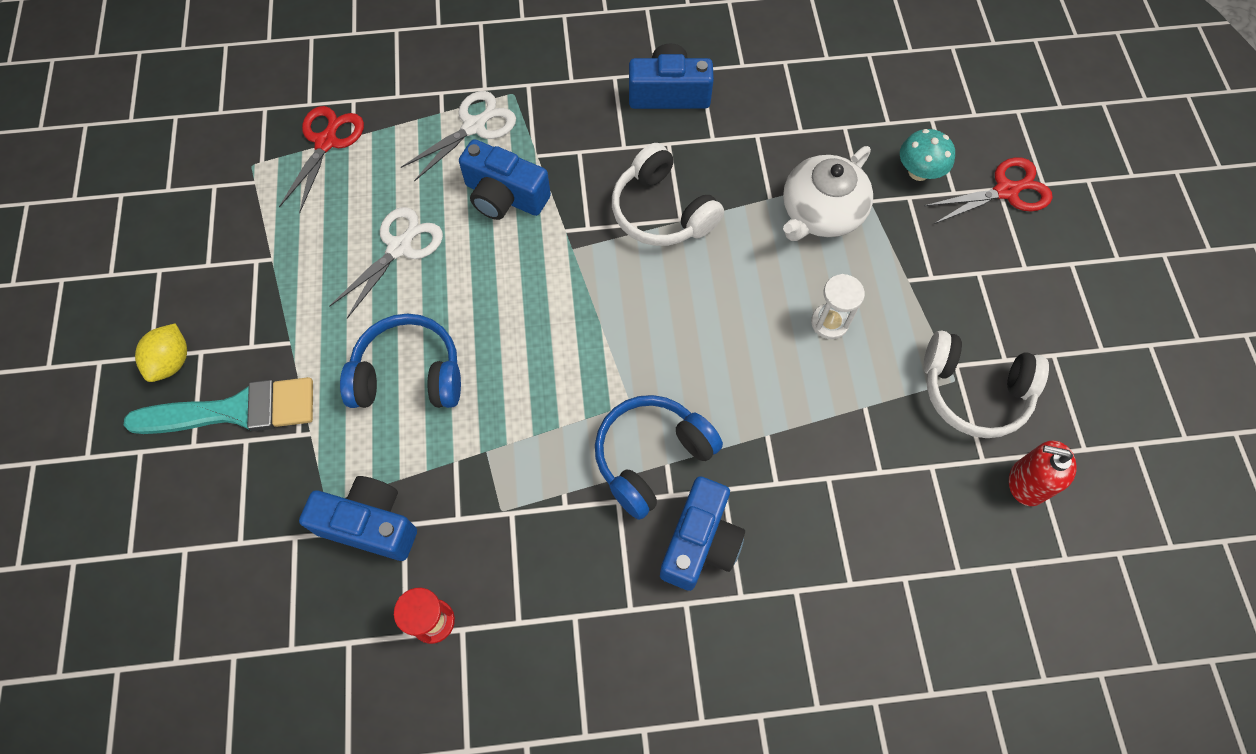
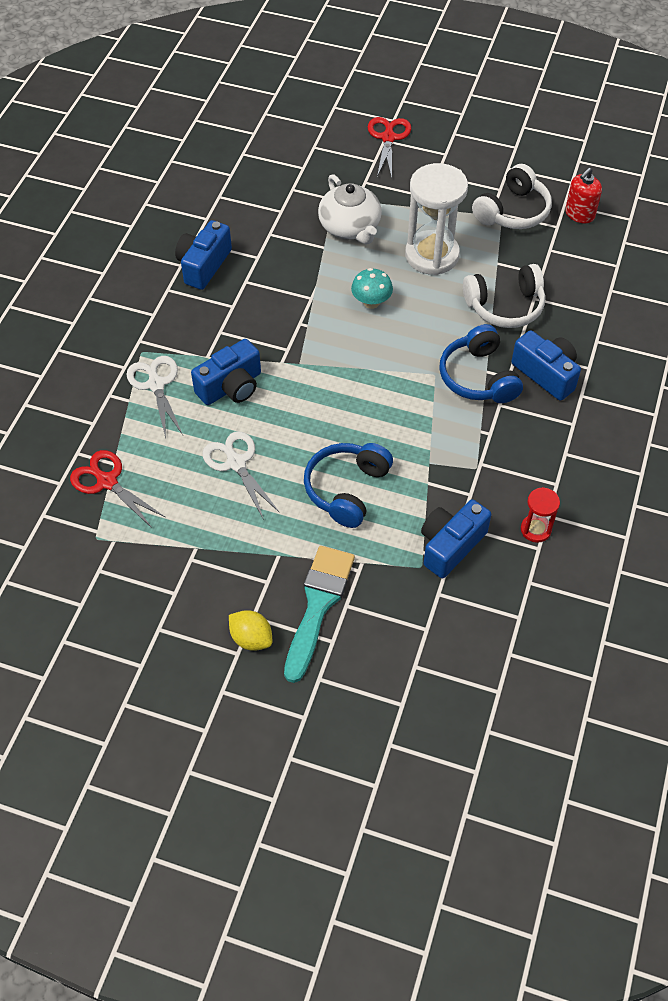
camera: 65 degrees left, 10 degrees down
(662, 211) = (299, 305): white headphones -> white headphones (505, 306)
(829, 322) = (432, 255): white hourglass -> white hourglass, size x2.06
(918, 172) = (349, 169): turquoise mushroom -> turquoise mushroom (371, 302)

